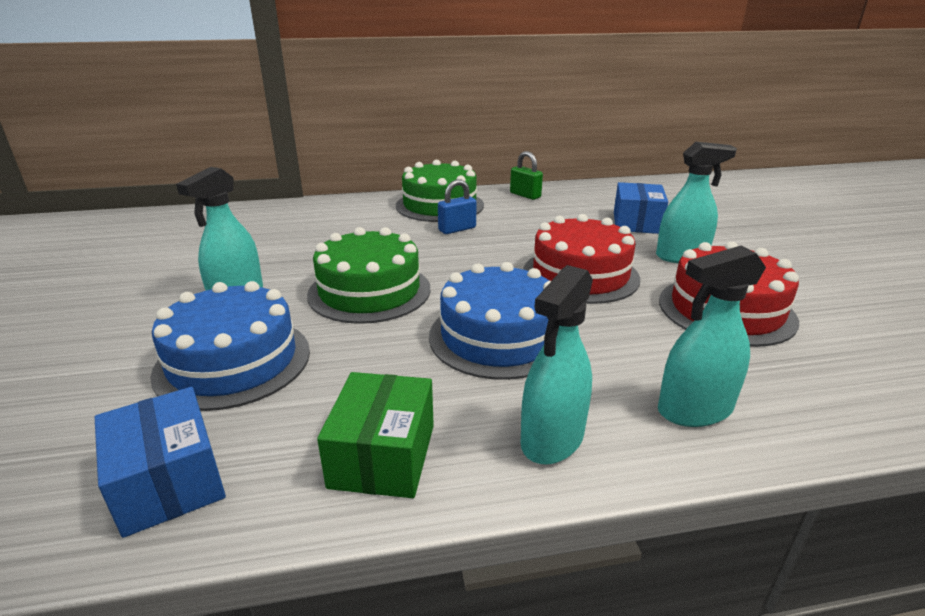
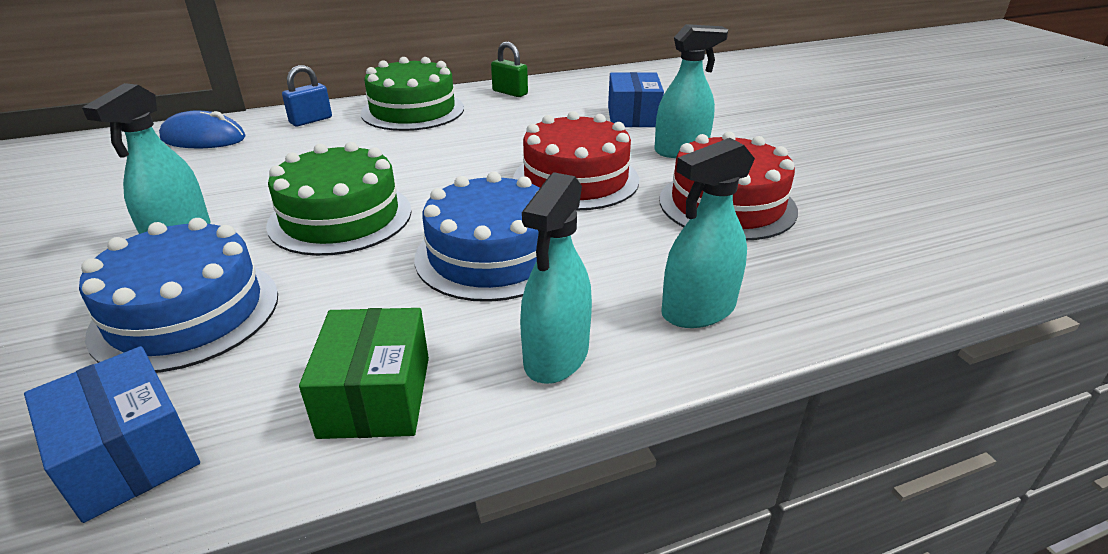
camera: 10 degrees left, 5 degrees up
(267, 217) = (203, 138): none -> blue mouse
(457, 229) = (435, 137): blue padlock -> blue padlock (311, 120)

